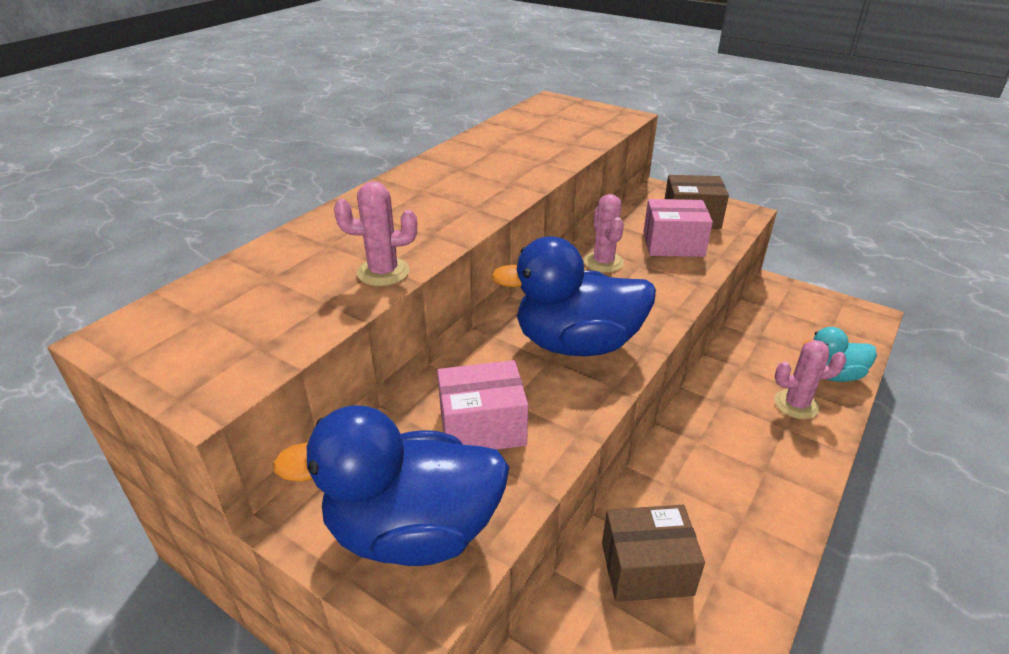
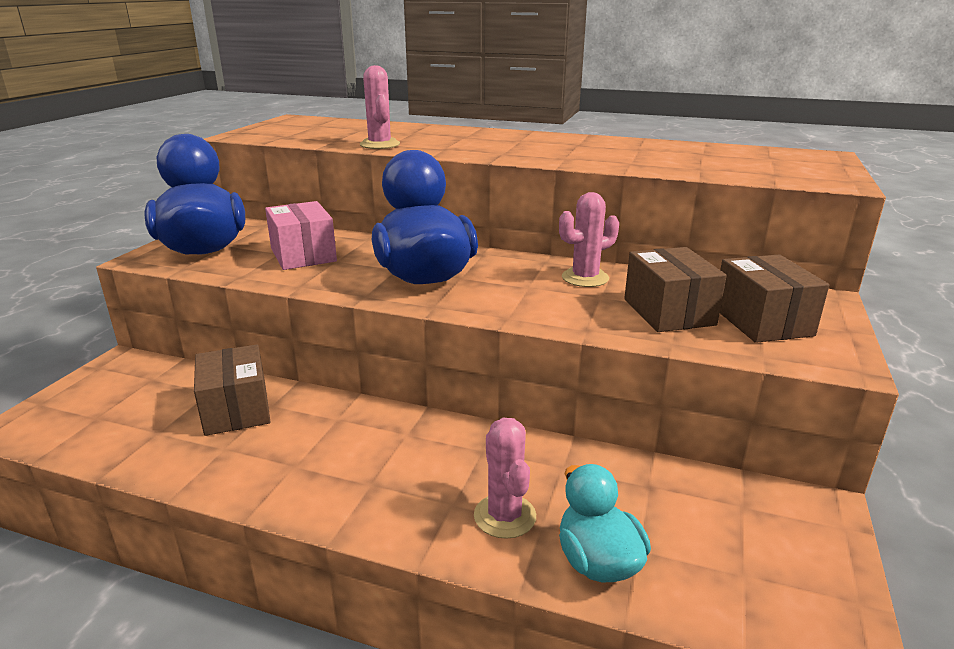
camera: 75 degrees right, 10 degrees down
(673, 244) = (668, 312): pink box -> brown box

